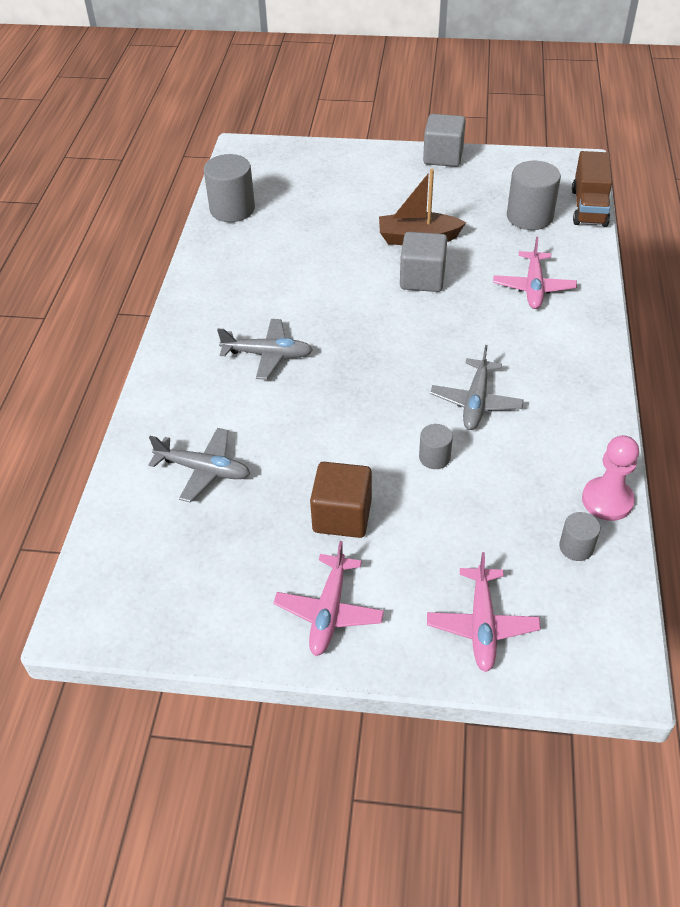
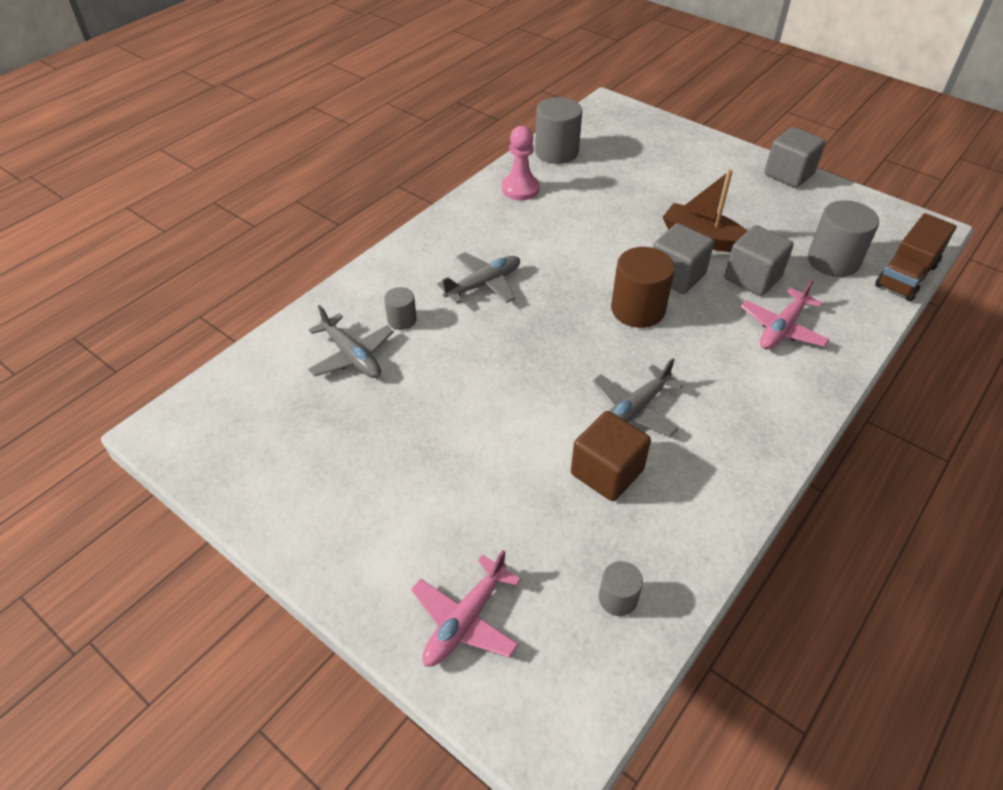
camera: 30 degrees right, 0 degrees up
(268, 355) = (484, 284): grey plane -> grey plane turned 75 degrees counterclockwise
(329, 611) = (346, 529): pink plane -> none
(342, 516) = (428, 452): brown cube -> brown cube (607, 472)
(414, 320) = (638, 309): none -> brown cylinder
(434, 457) = (552, 442): grey cylinder -> grey cylinder (402, 320)
(481, 255) = (752, 278): none -> grey cube
(607, 500) = (688, 570): pink pawn -> pink pawn (520, 189)

